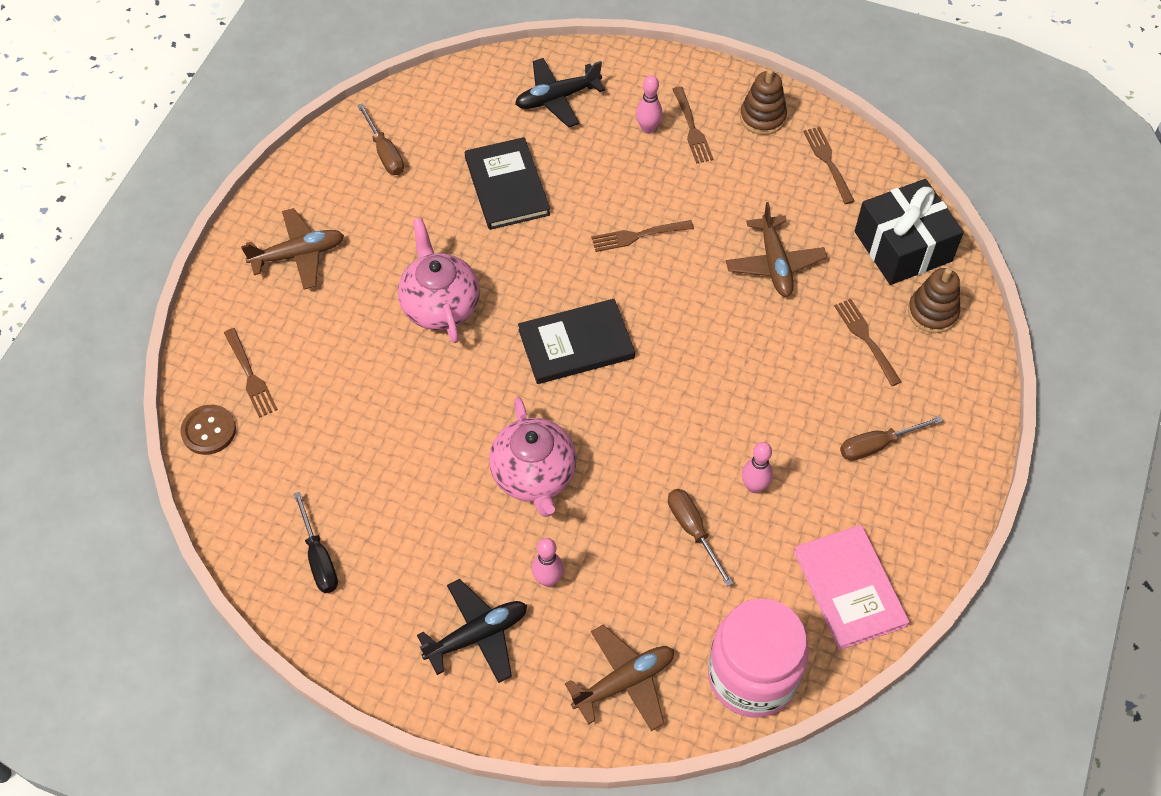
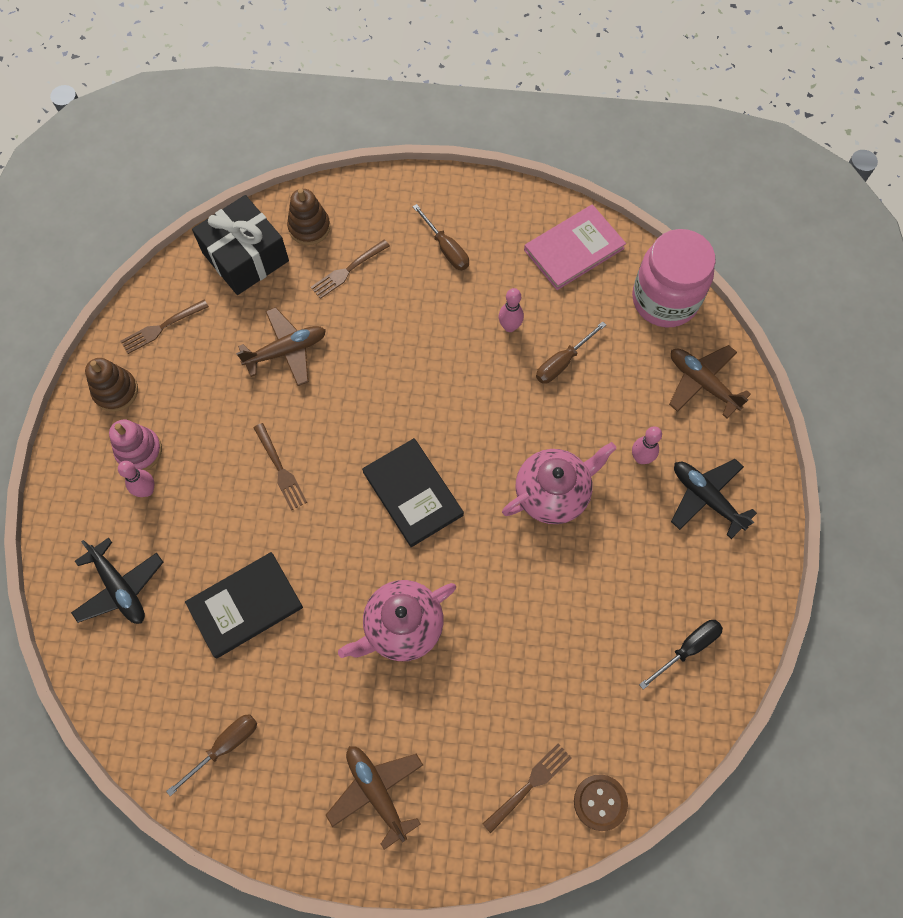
camera: 105 degrees left, 10 degrees up
(691, 128) = (139, 451): brown fork -> pink stacking toy

